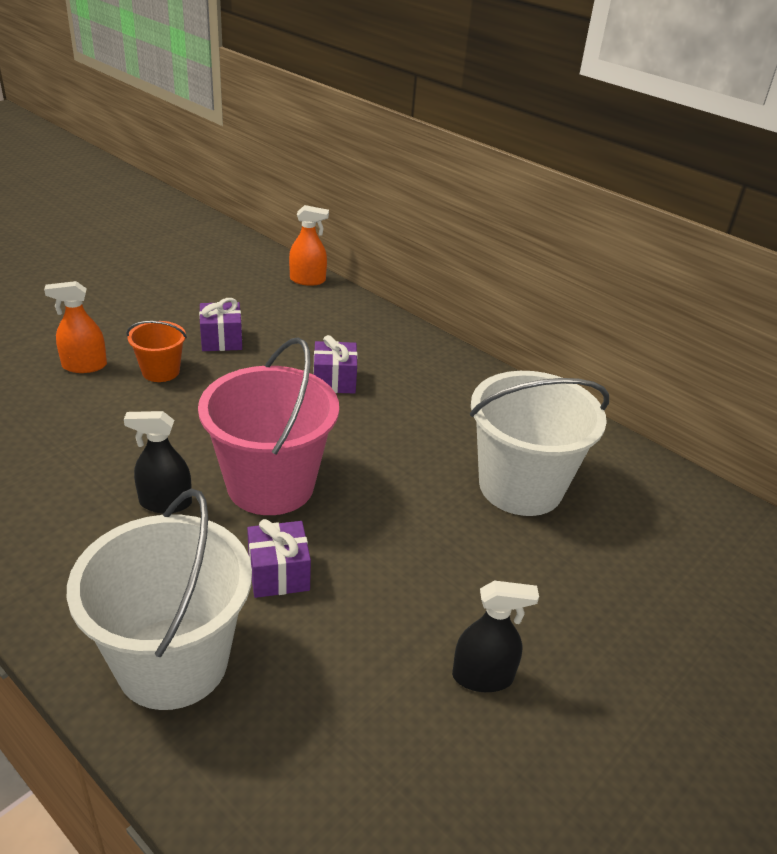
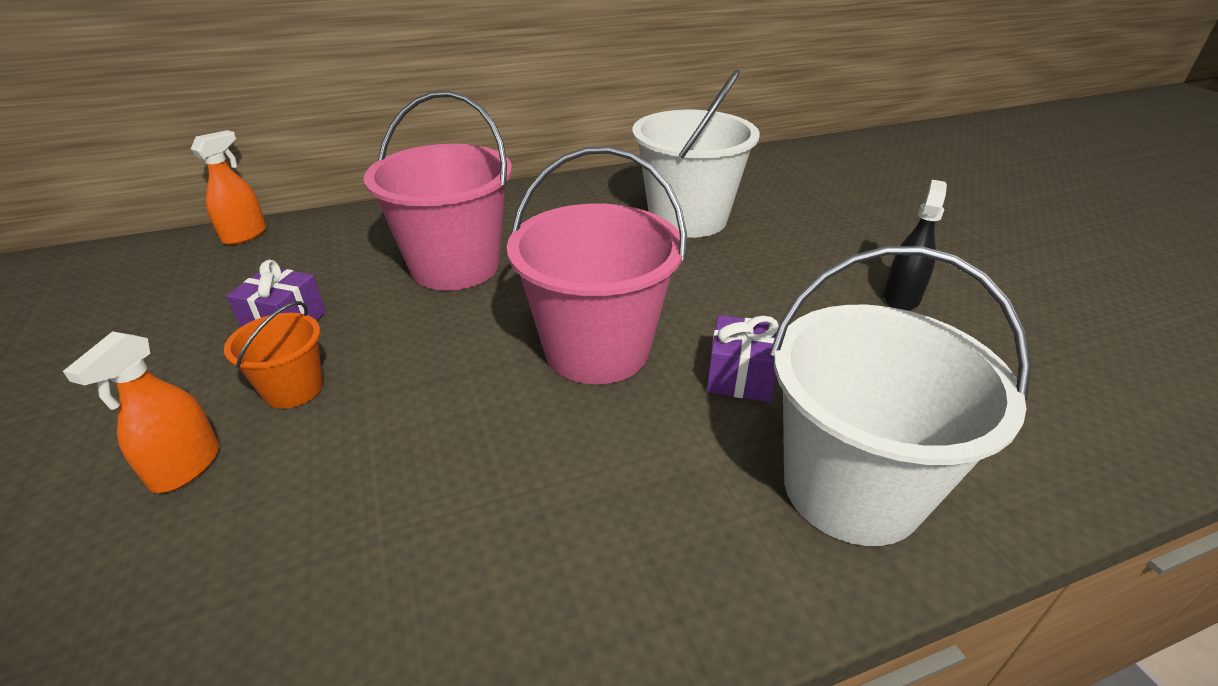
camera: 60 degrees left, 0 degrees up
(165, 503) = (575, 440): black spray bottle -> none
(334, 381) = (455, 266): purple gift -> pink bucket

